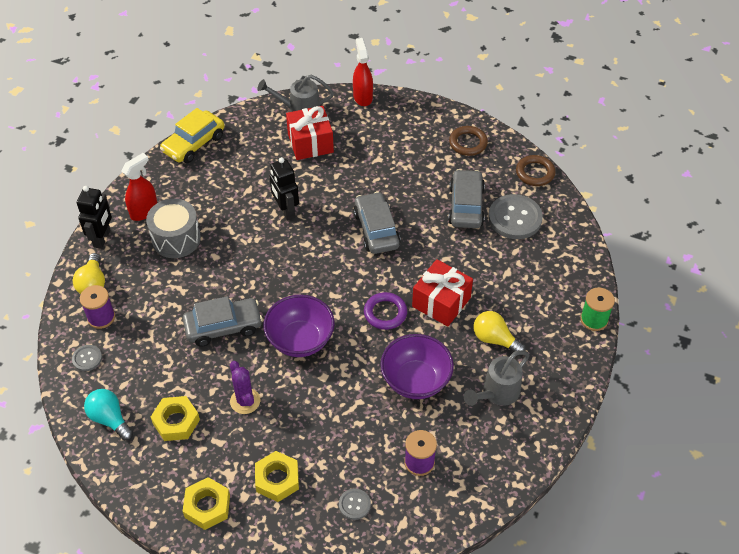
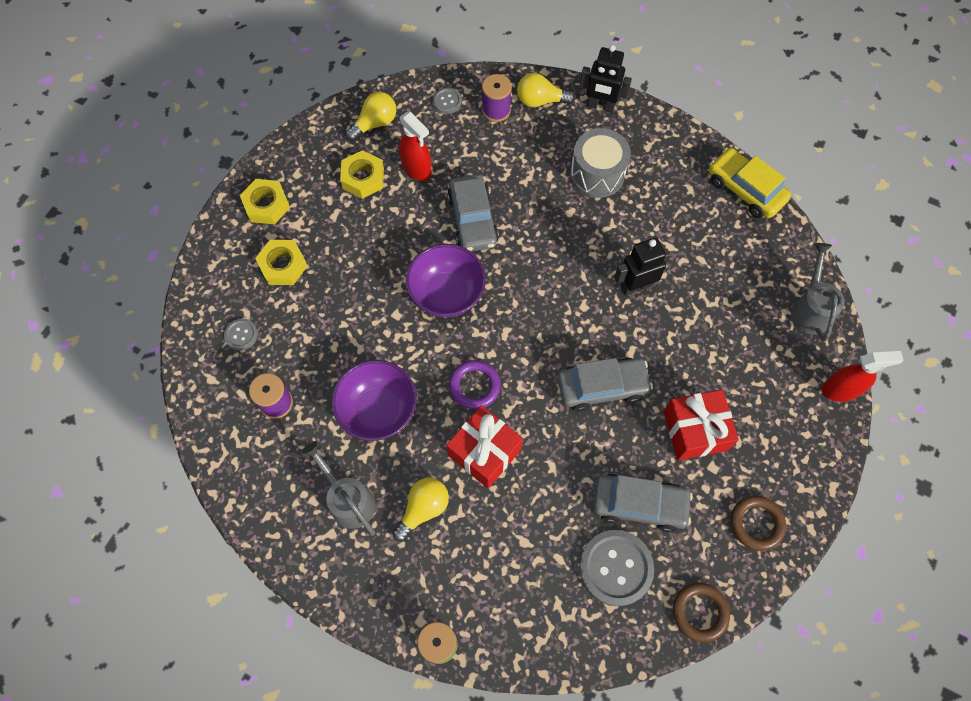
camera: 95 degrees right, 15 degrees up
(110, 419) = (375, 123): turquoise light bulb -> yellow light bulb
(144, 211) = (639, 142): red spray bottle -> red spray bottle (417, 169)
(245, 401) = (377, 239): purple cactus -> none
(310, 143) = (750, 319): red gift -> red gift (695, 431)

